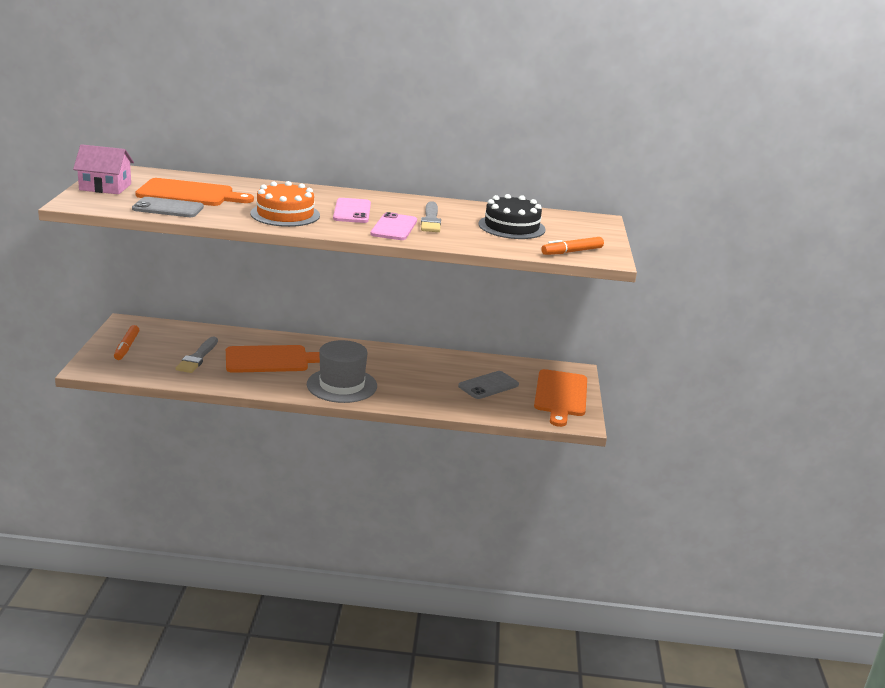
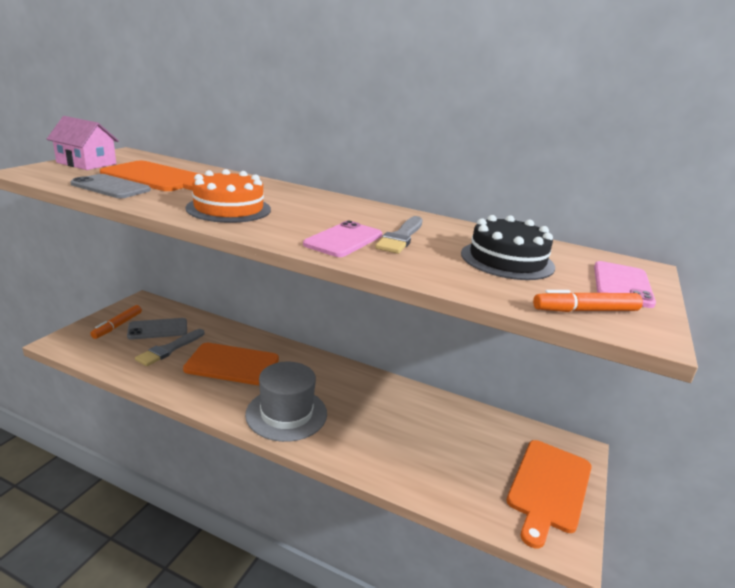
camera: 20 degrees right, 0 degrees up
(352, 211) = (312, 215): pink phone -> pink phone (622, 284)
(488, 385) = (458, 450): grey phone -> grey phone (158, 329)

